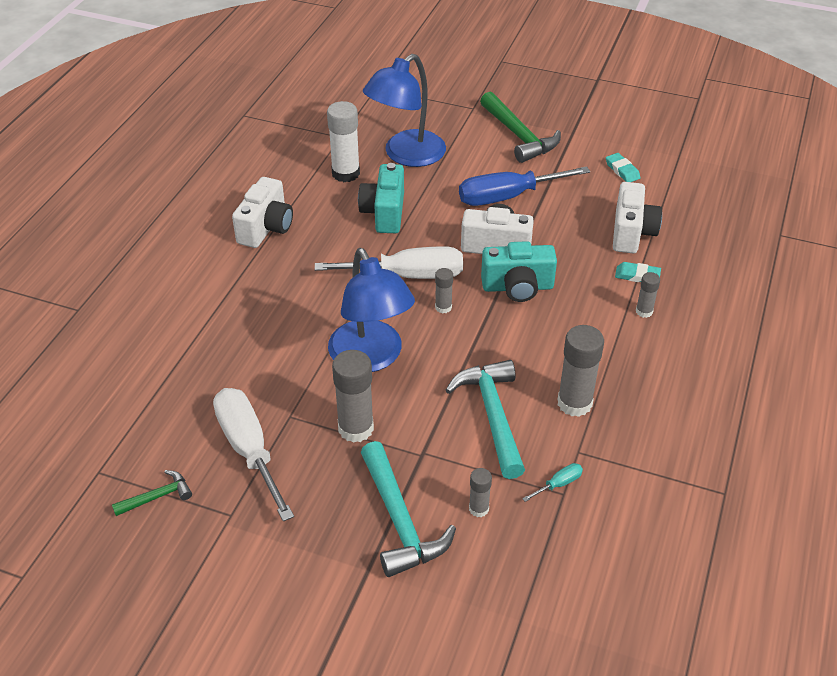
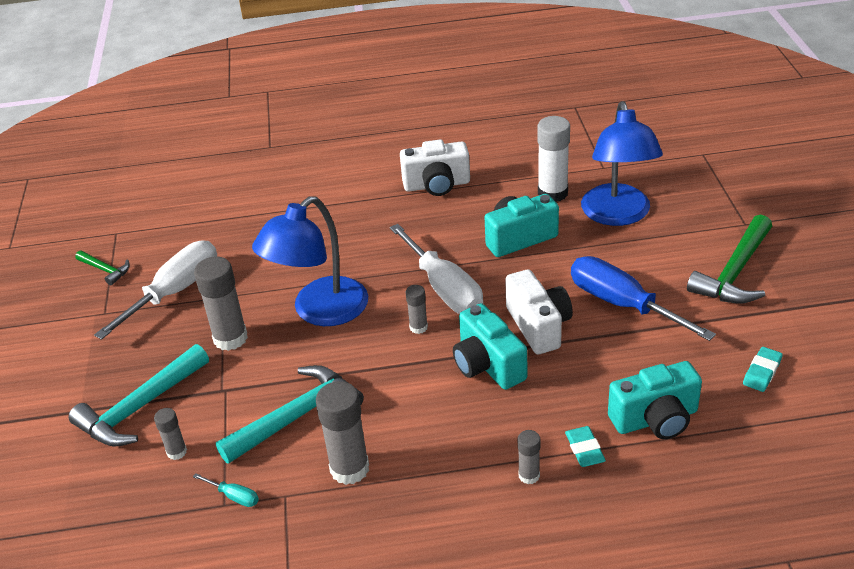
camera: 65 degrees right, 5 degrees down
(406, 155) = (618, 215): blue lamp -> blue lamp turned 105 degrees counterclockwise
(631, 232) = (655, 419): white camera -> turquoise camera

